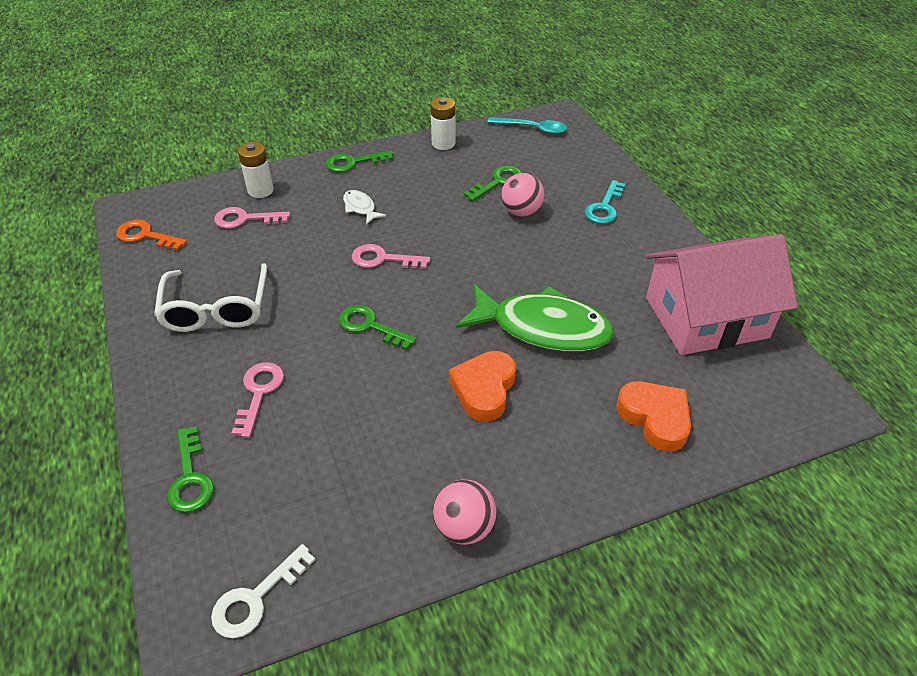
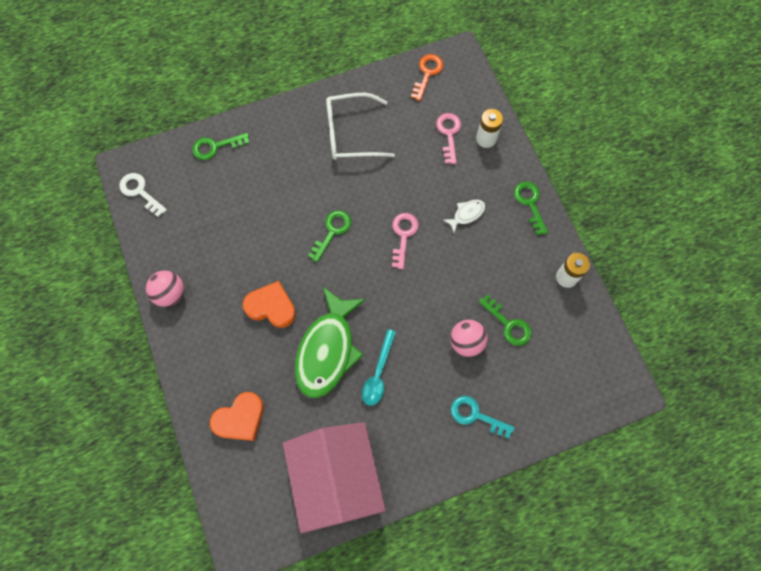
camera: 90 degrees right, 25 degrees up
(259, 392) = (276, 171): pink key -> none
(532, 129) = (600, 360): turquoise spoon -> turquoise spoon (378, 373)

